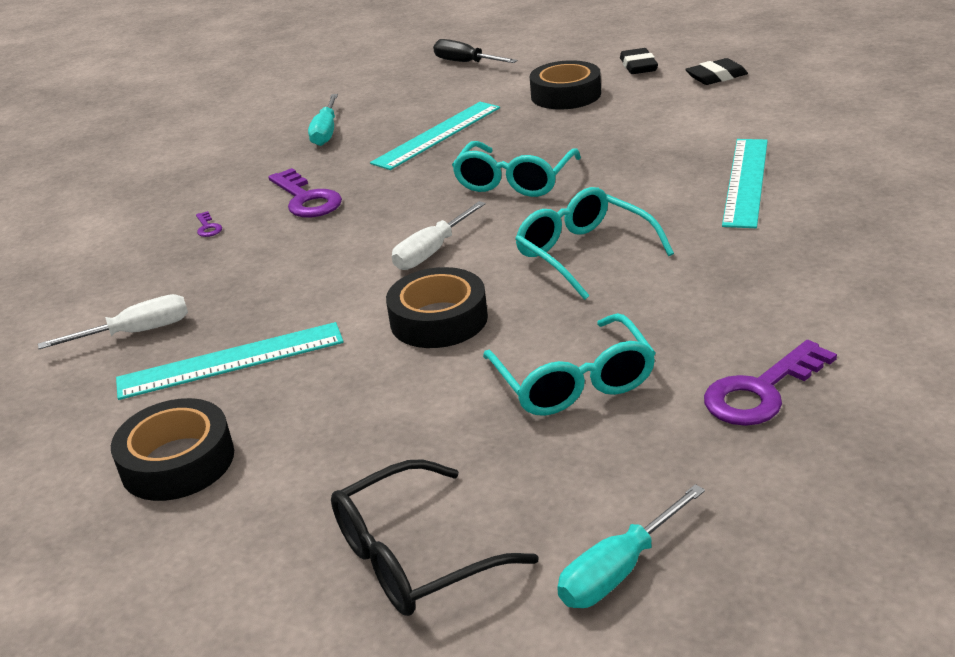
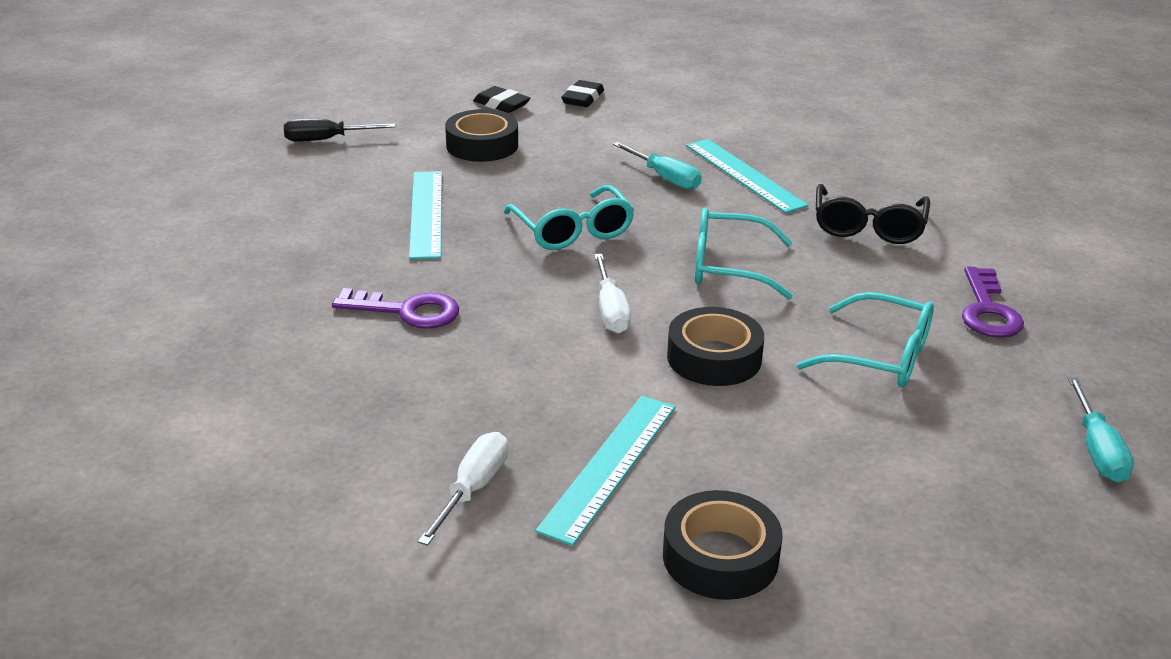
camera: 50 degrees left, 0 degrees up
(208, 227) = (352, 373): purple key -> none
(326, 132) = (302, 245): turquoise screwdriver -> turquoise screwdriver (665, 178)
(413, 557) = (989, 513): black glasses -> black glasses (868, 227)

